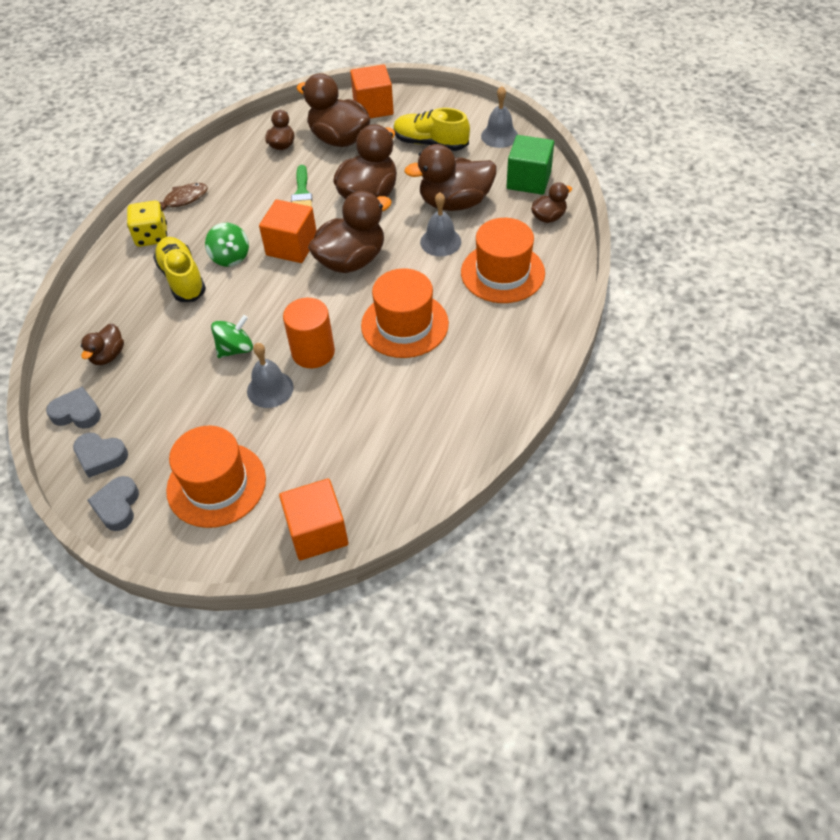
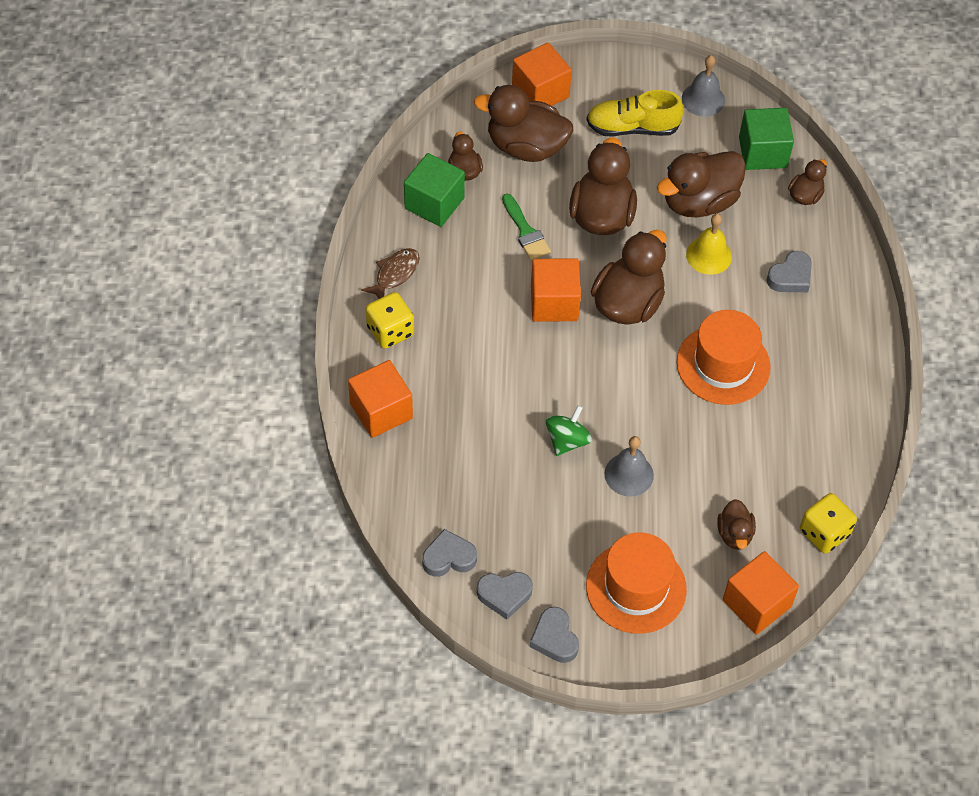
camera: 25 degrees left, 5 degrees up
(104, 289) = (381, 411): none -> orange cube
(108, 355) = (438, 486): brown duck -> brown duck (734, 534)
(182, 278) = (459, 374): yellow shoe -> none
(230, 257) = (495, 334): green spinning top -> none
(245, 161) = (434, 203): none -> green cube
(313, 352) = (648, 421): orange cylinder -> none
(417, 487) = (824, 533): none -> yellow dice
(440, 242) = (709, 255): grey bell -> yellow bell
(502, 273) = (790, 277): orange hat -> grey heart

